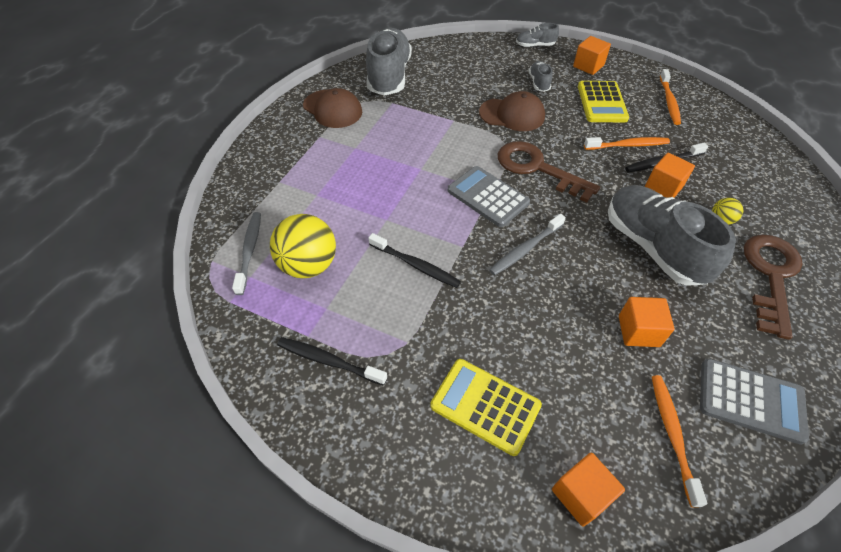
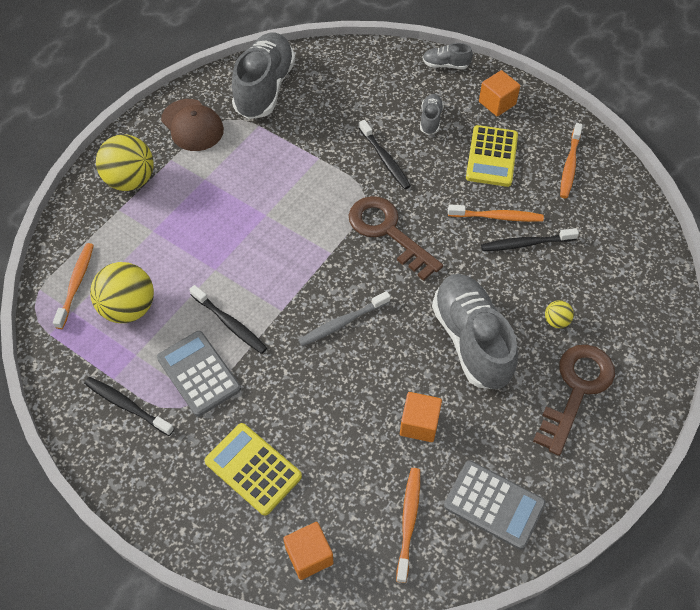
camera: 10 degrees right, 5 degrees up
(249, 251) = (76, 284): grey toothbrush -> orange toothbrush
(285, 157) = (130, 180): none -> yellow ball
(487, 197) = (324, 258): grey calculator -> grey calculator (198, 373)
(512, 115) = (385, 159): brown cap -> black toothbrush
(663, 187) = (513, 274): orange cube -> none

